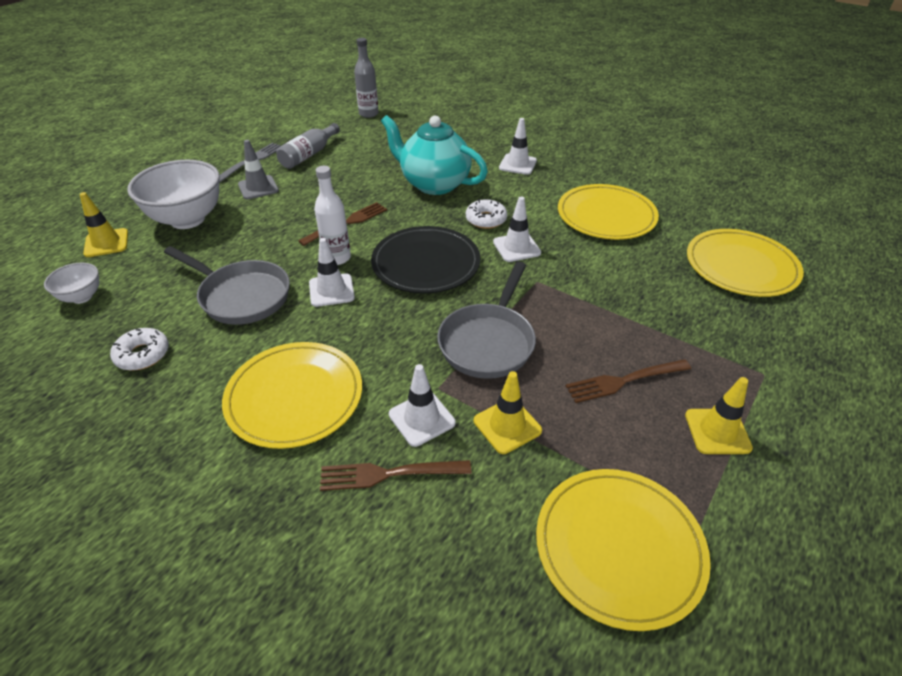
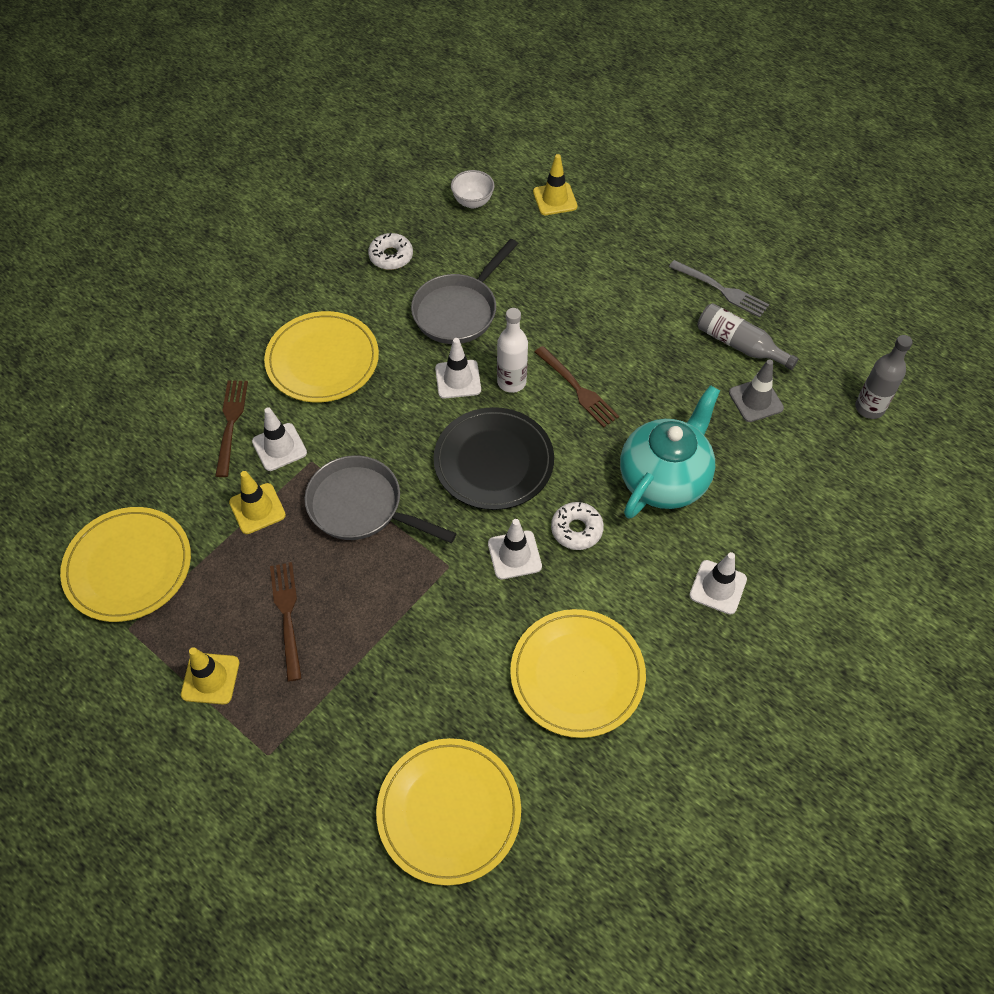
camera: 95 degrees right, 15 degrees up
(187, 219) = (593, 251): white bowl -> none
(258, 188) = (657, 302): grey traffic cone -> grey traffic cone (755, 400)

